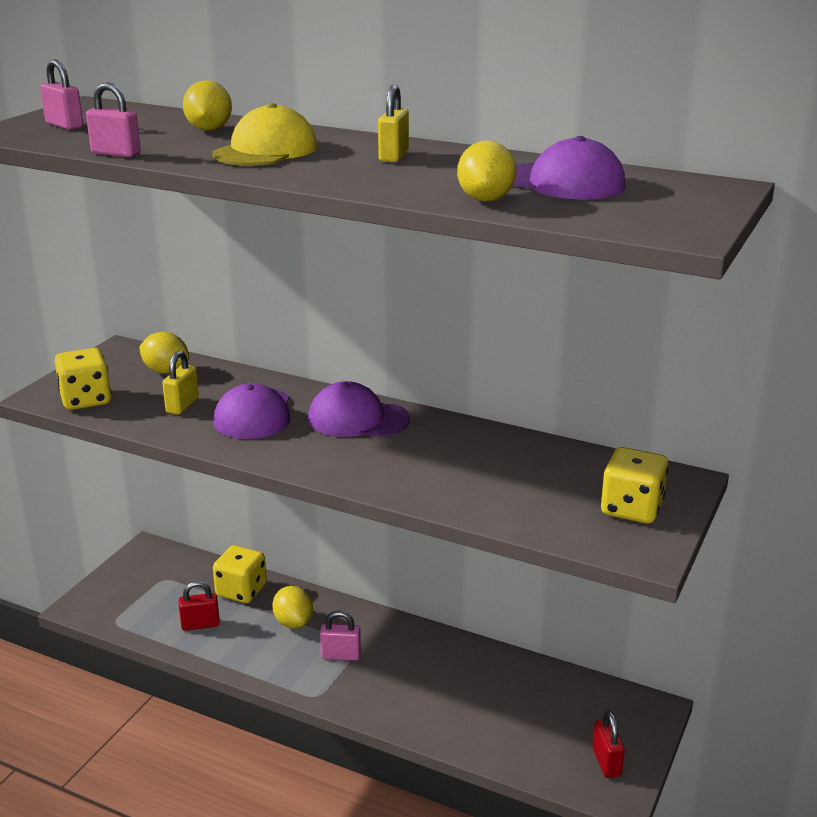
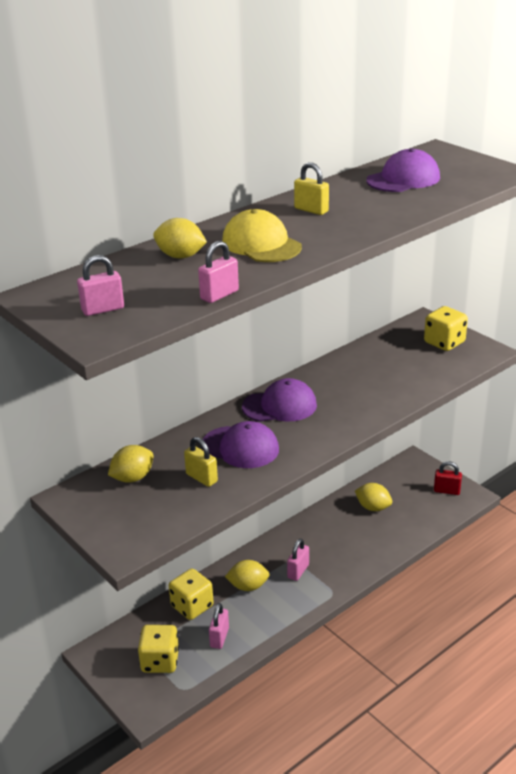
camera: 65 degrees left, 5 degrees up
(86, 400) = (152, 526): yellow dice -> yellow dice (160, 661)
(200, 625) = (219, 637): red padlock -> pink padlock
(357, 419) = (280, 406): purple cap -> purple cap turned 135 degrees counterclockwise
(485, 199) = (423, 202): yellow lemon -> yellow lemon (373, 507)

